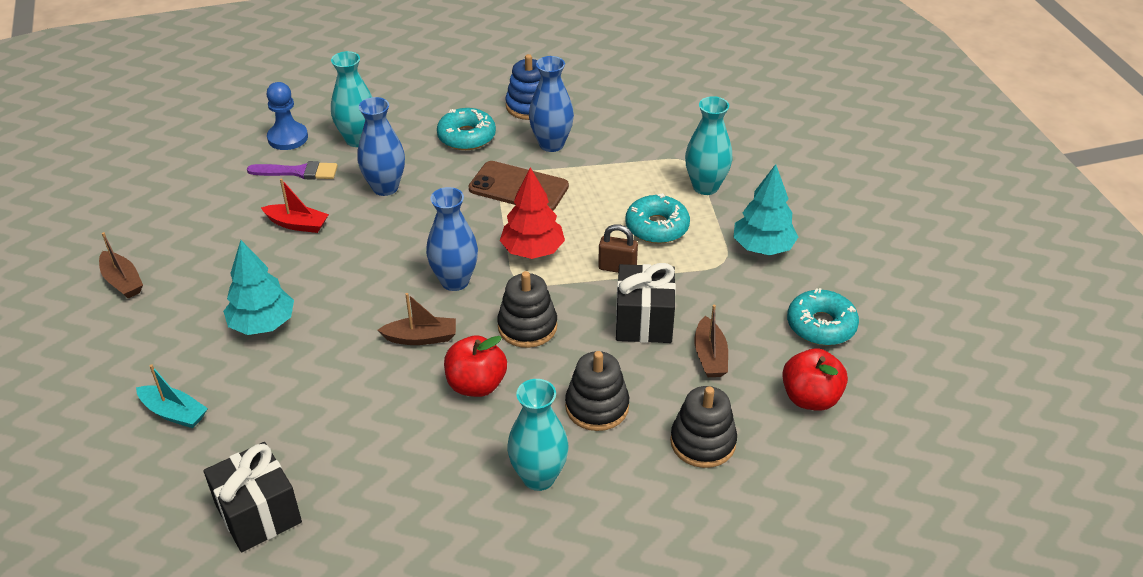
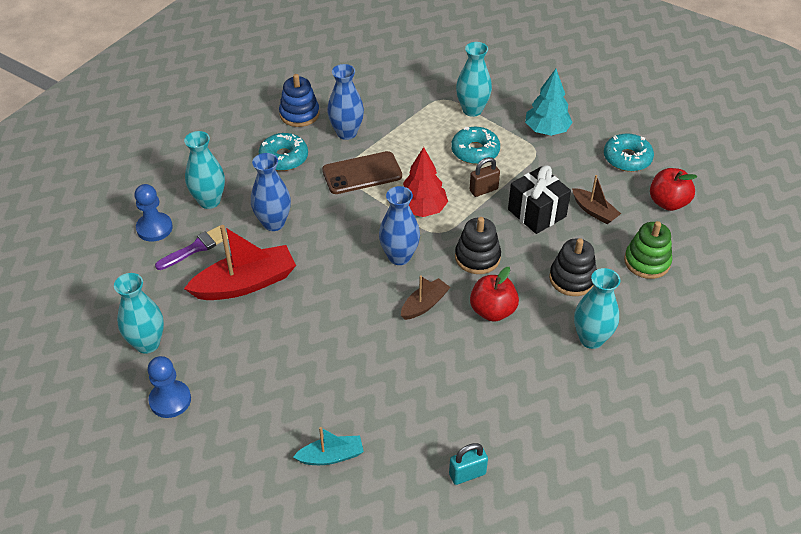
camera: 40 degrees left, 5 degrees up
(122, 281) = (170, 400): brown boat -> blue pawn
(165, 226) = (147, 343): none -> turquoise vase
(258, 514) = (467, 474): black gift -> turquoise padlock
(263, 324) = (312, 362): turquoise tree -> none
(297, 224) = (245, 283): red boat -> red boat, size x1.83
(703, 442) = (647, 262): black stacking toy -> green stacking toy

